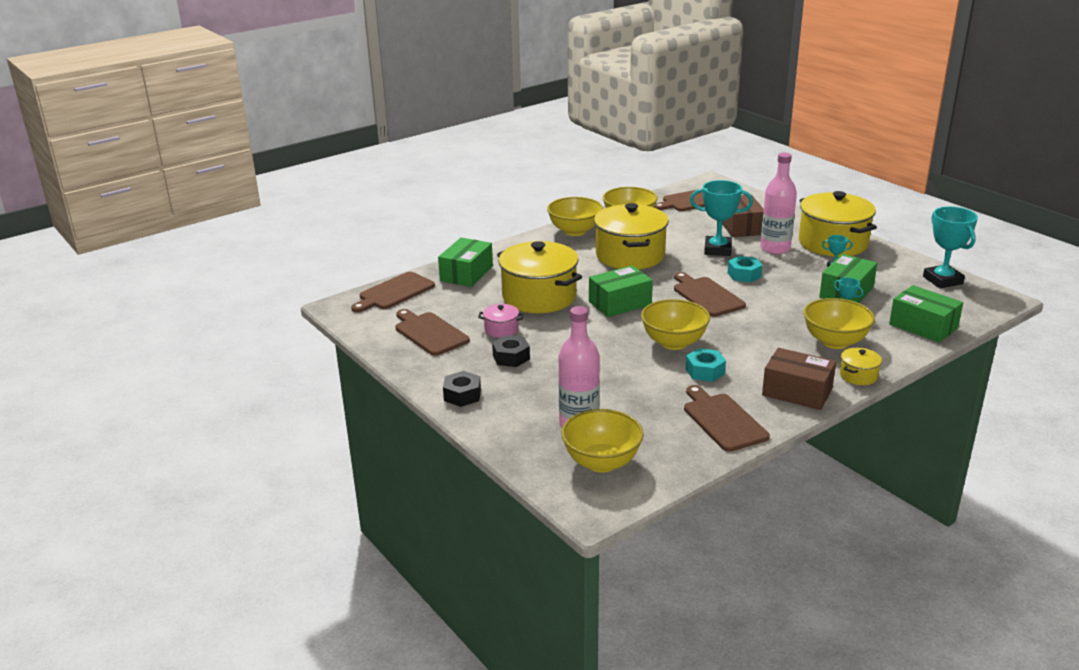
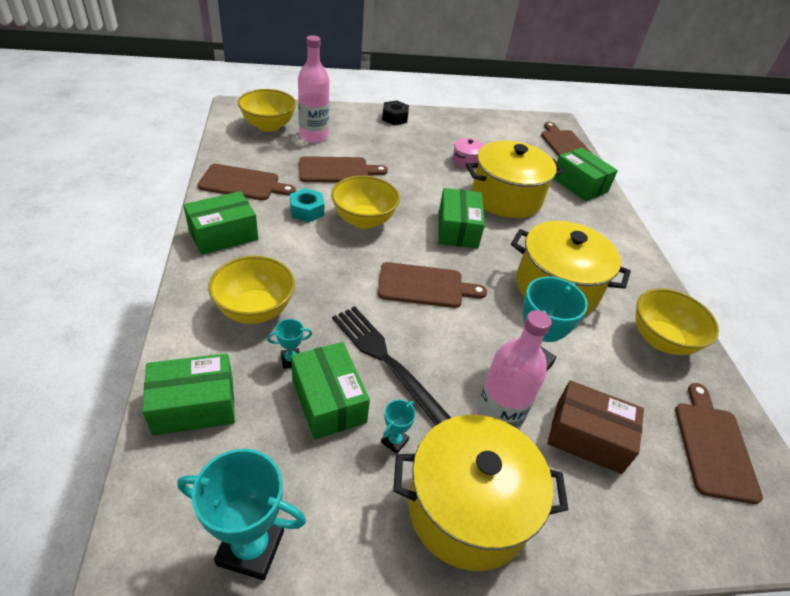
camera: 115 degrees right, 15 degrees up
(430, 333) = (488, 136): brown cutting board -> brown cutting board (337, 170)
(511, 357) = (422, 149): black nut -> none
(575, 231) = (646, 283): yellow bowl -> none
(744, 275) = (446, 343): turquoise nut -> none
(790, 286) = (387, 362): none -> black fork
(797, 392) = (223, 234): brown box -> green box
(858, 376) = (194, 282): yellow pot -> none

